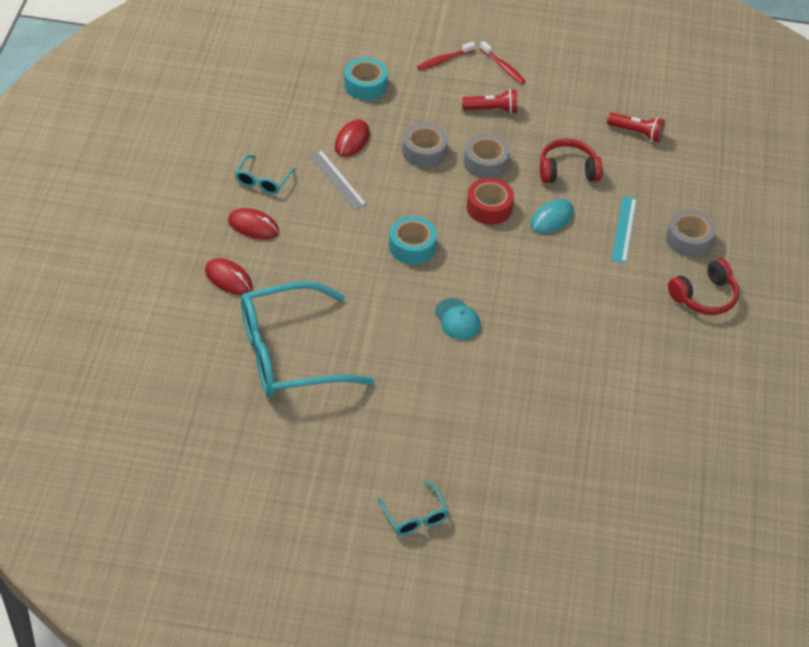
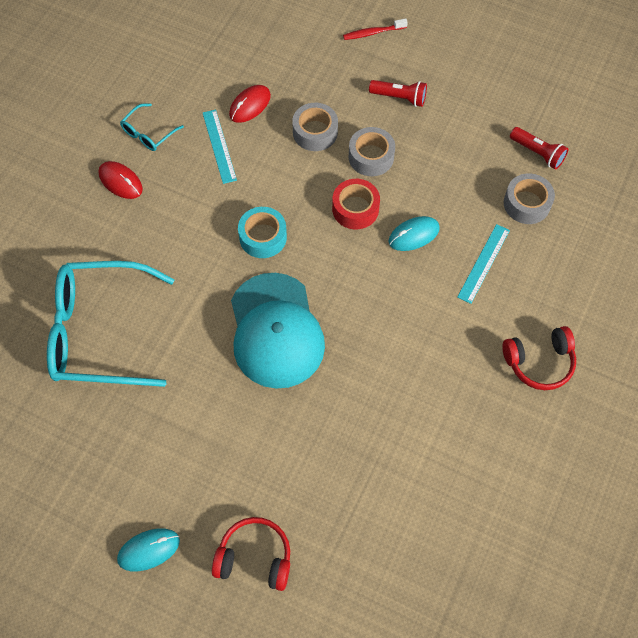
camera: 20 degrees right, 15 degrees up
(228, 278) = (75, 234): red mouse -> none
(337, 179) = (219, 146): grey ruler -> turquoise ruler
(365, 85) = (286, 47): turquoise tape -> none
(415, 516) = (148, 550): turquoise glasses -> turquoise mouse
(457, 319) = (276, 331): turquoise cap -> turquoise cap, size x2.27
(503, 67) = (429, 51): red toothbrush -> none
(567, 170) = (450, 182): red headphones -> red headphones (255, 557)
(688, 240) = (547, 290): grey tape -> grey tape (526, 204)

